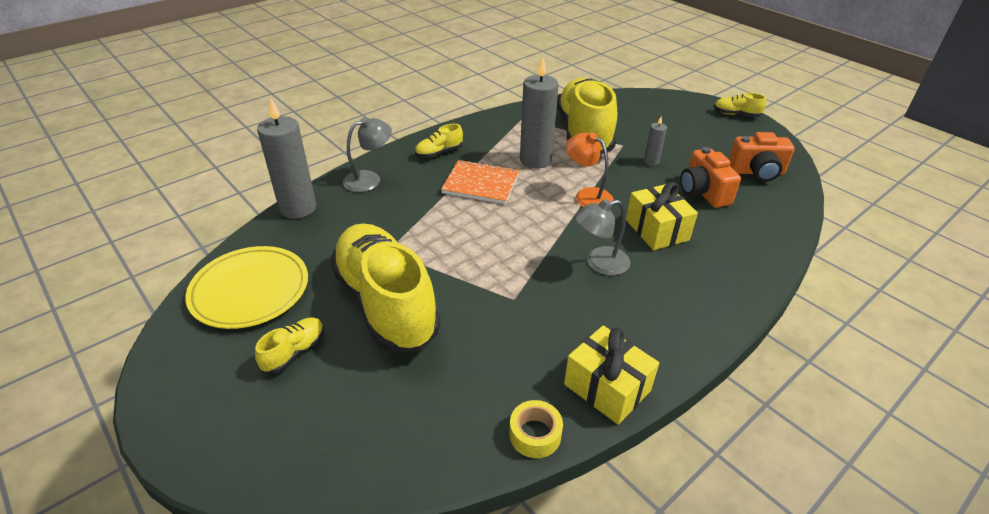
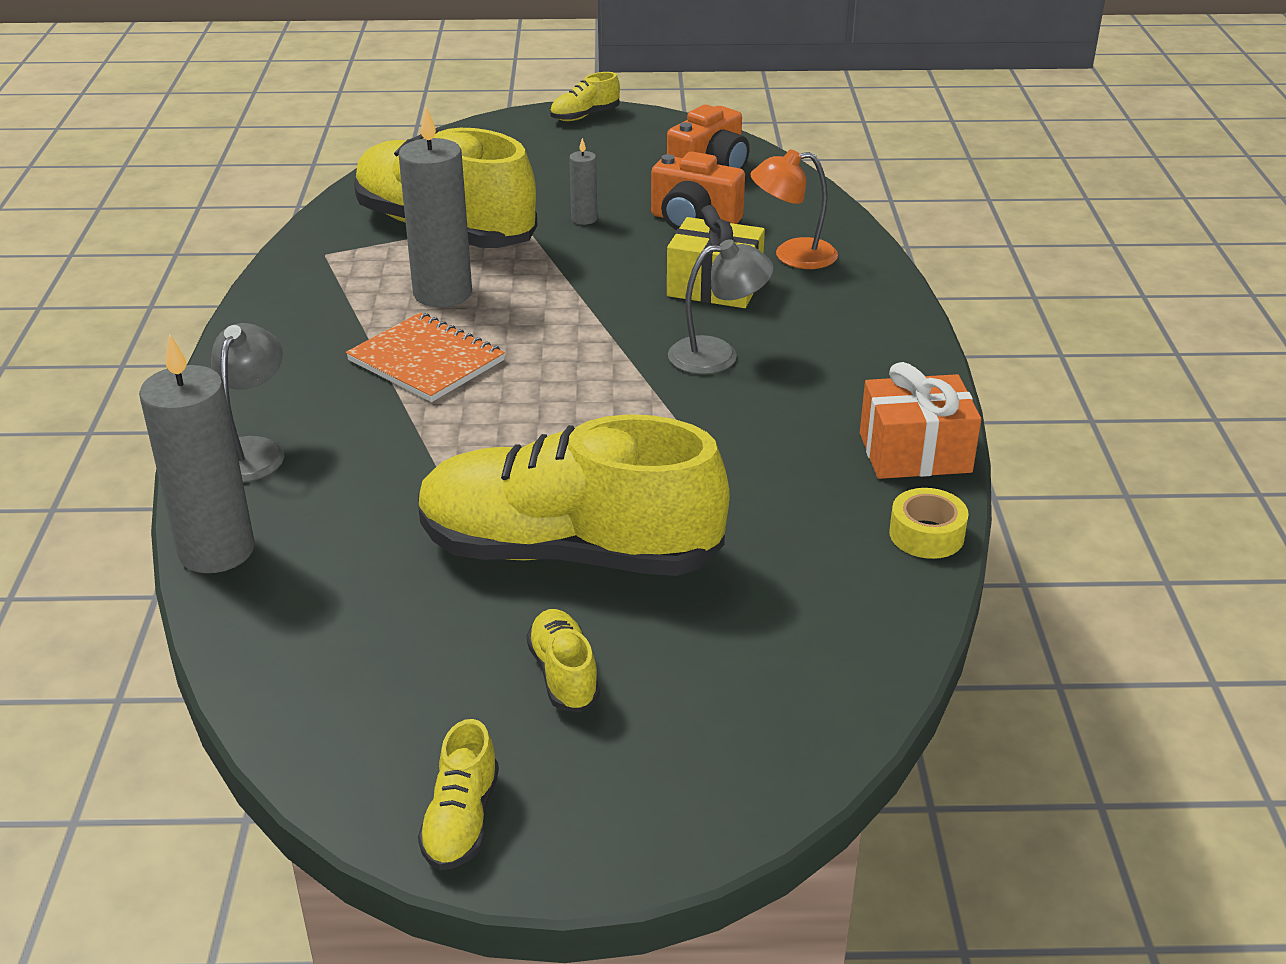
camera: 50 degrees left, 5 degrees down
(250, 290) = (362, 674): yellow plate -> none
(439, 152) = (289, 360): yellow shoe -> yellow shoe (461, 820)
(481, 184) = (426, 361): orange notebook -> orange notebook turned 75 degrees clockwise
(587, 196) = (580, 296): orange lamp -> orange lamp (792, 256)
(599, 263) = (717, 355): grey lamp -> grey lamp turned 120 degrees counterclockwise
(607, 387) = (915, 452): yellow gift -> orange gift

